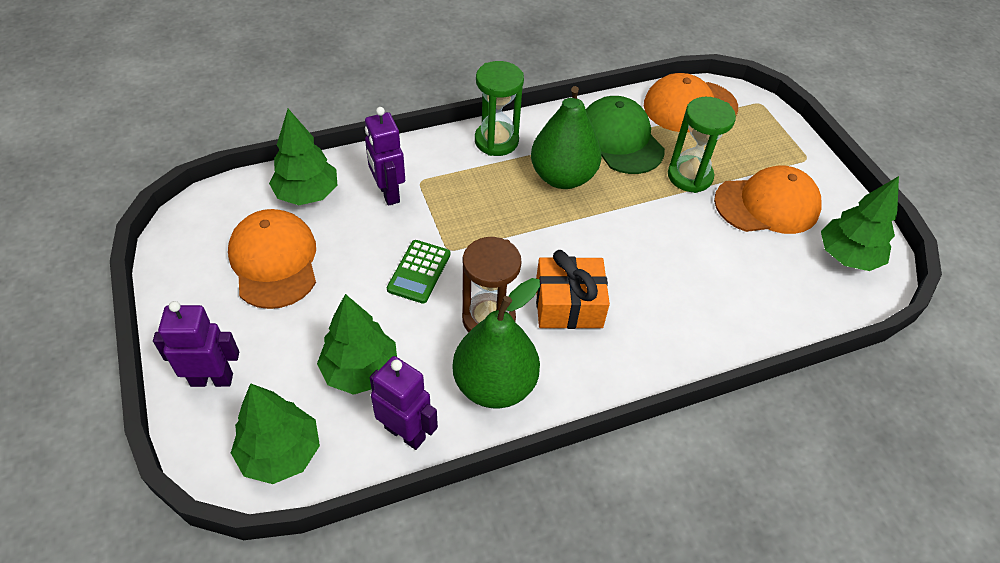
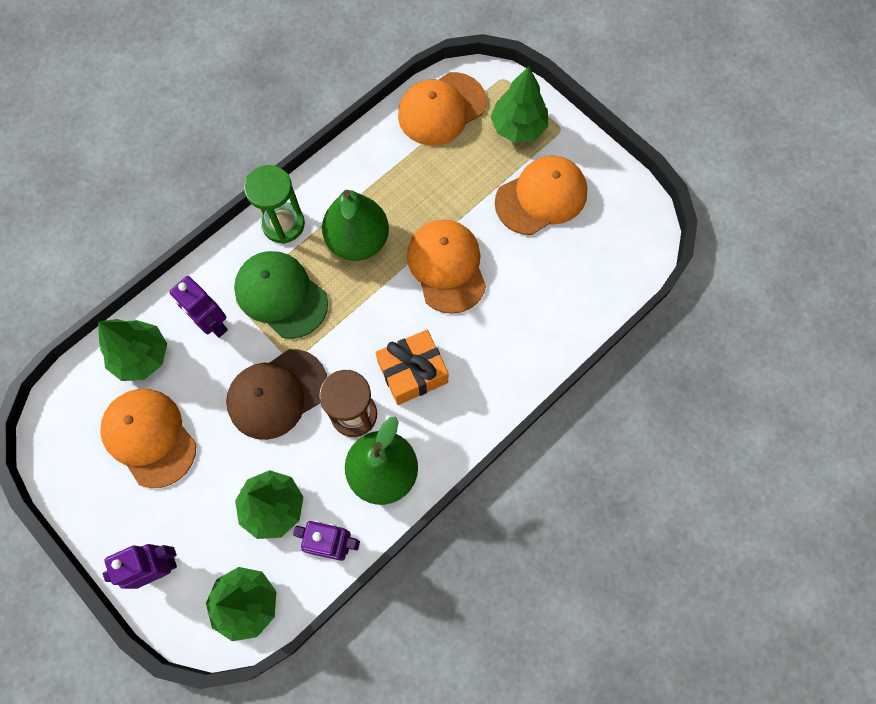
camera: 20 degrees left, 20 degrees up
(419, 272) = (277, 394): green calculator -> brown cap
(620, 139) = (392, 175): green cap -> green cap (281, 295)
(644, 228) = (447, 266): none -> orange cap
(689, 176) = (467, 193): green hourglass -> none
(847, 256) = (620, 225): green tree -> green tree (518, 127)

